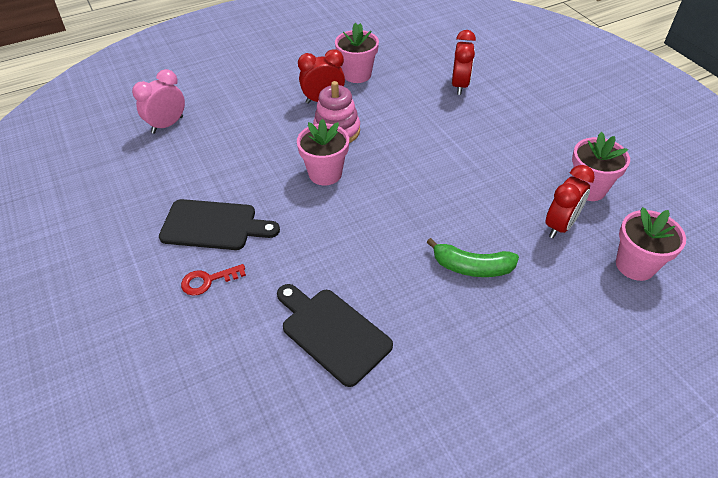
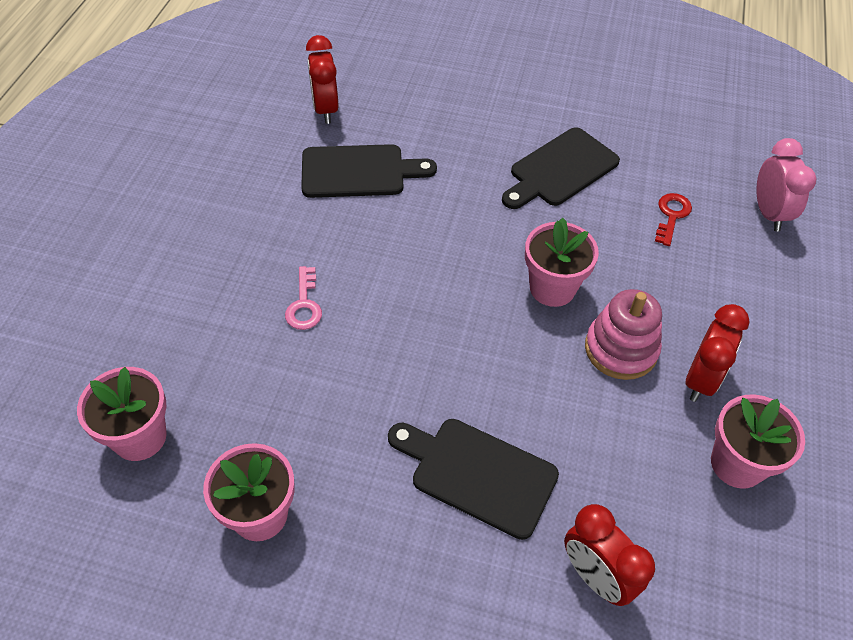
camera: 130 degrees right, 5 degrees up
(208, 280) = (495, 135): red key -> red key (671, 216)
(467, 137) = (478, 474): none -> black cutting board
(472, 267) = (304, 304): green banana -> pink key
(560, 225) = (255, 425): red clock -> red clock (325, 109)

